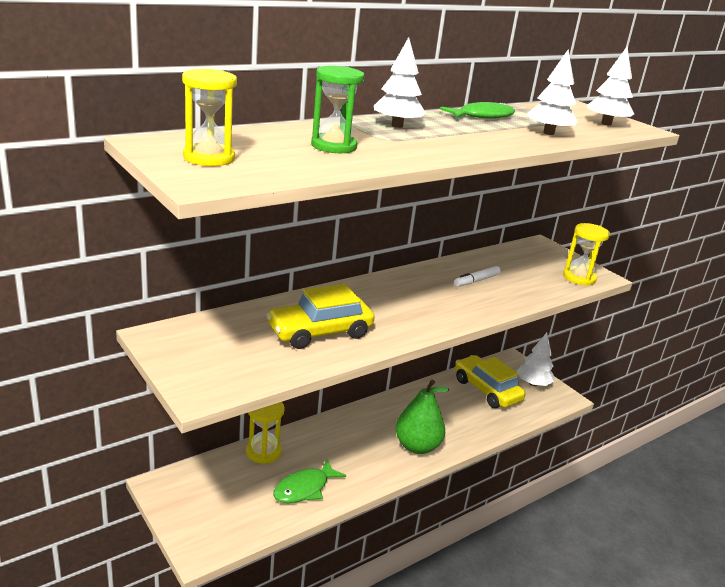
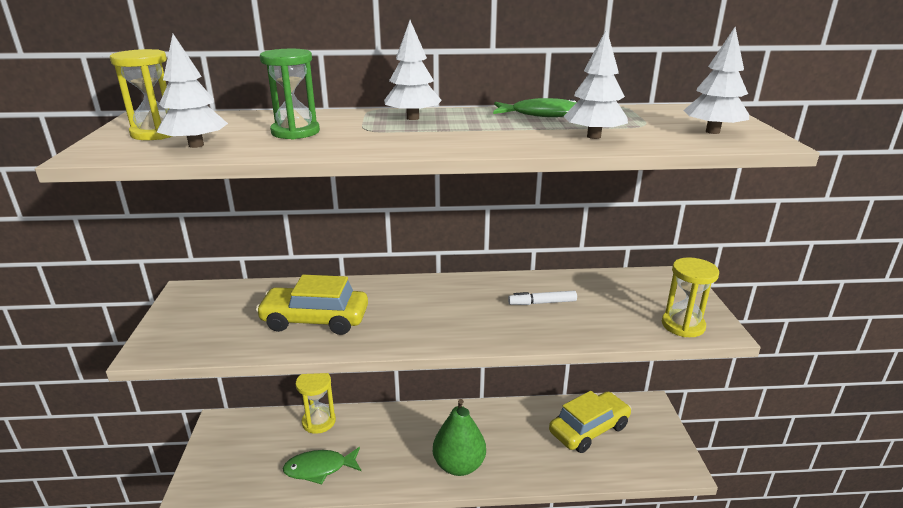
camera: 35 degrees right, 0 degrees up
(486, 390) = (589, 429): yellow car -> yellow car turned 60 degrees clockwise
(533, 383) = (653, 438): white tree -> white tree (196, 145)

